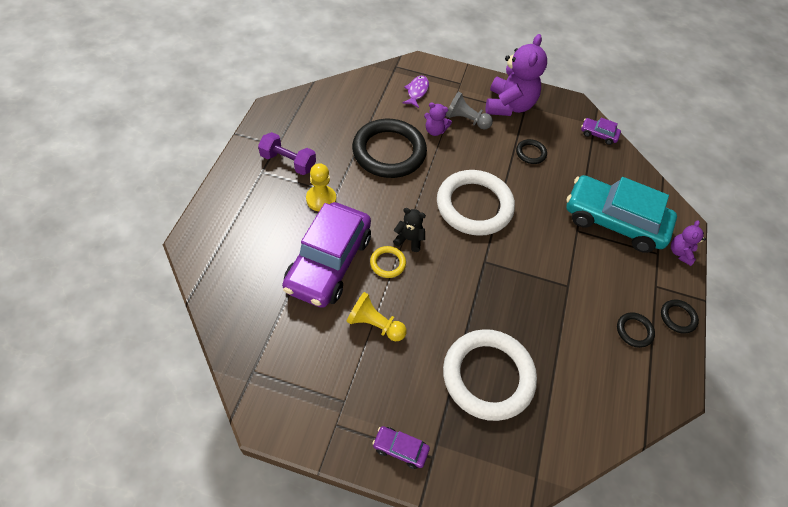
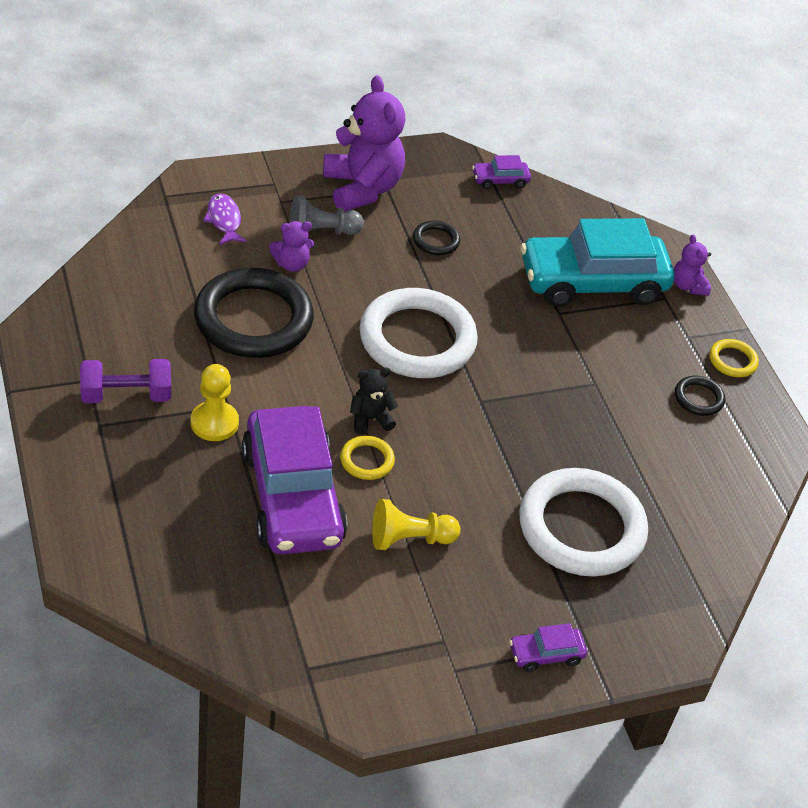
camera: 35 degrees left, 10 degrees down
(678, 317) = (732, 361): black ring -> yellow ring

